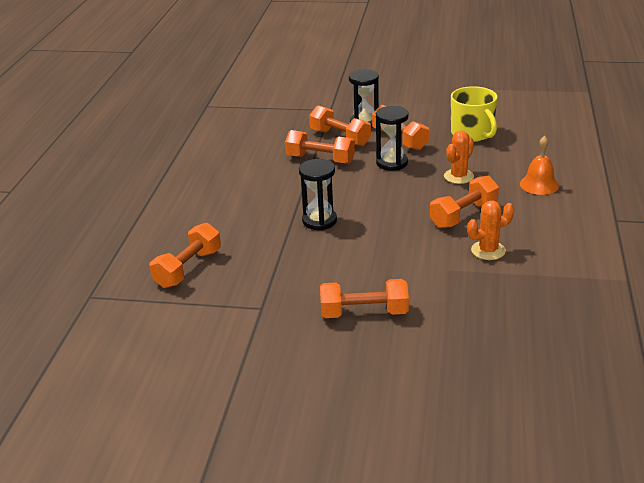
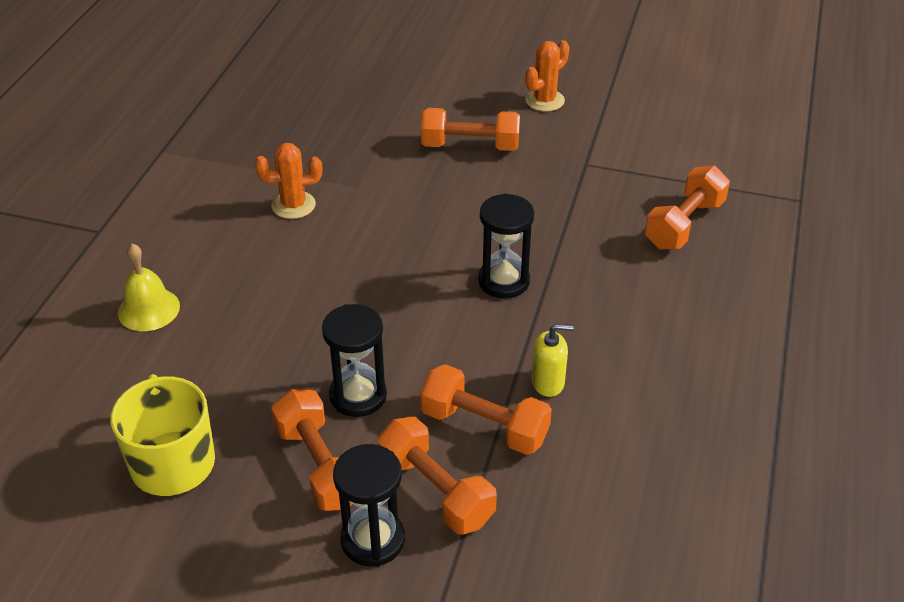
camera: 175 degrees left, 10 degrees up
(287, 178) = (548, 382): none -> yellow soap dispenser
(458, 176) = (261, 345): orange cactus -> orange cactus (544, 100)
(463, 215) = (294, 265): orange dumbbell -> none
(539, 184) = (148, 309): orange bell -> yellow bell

